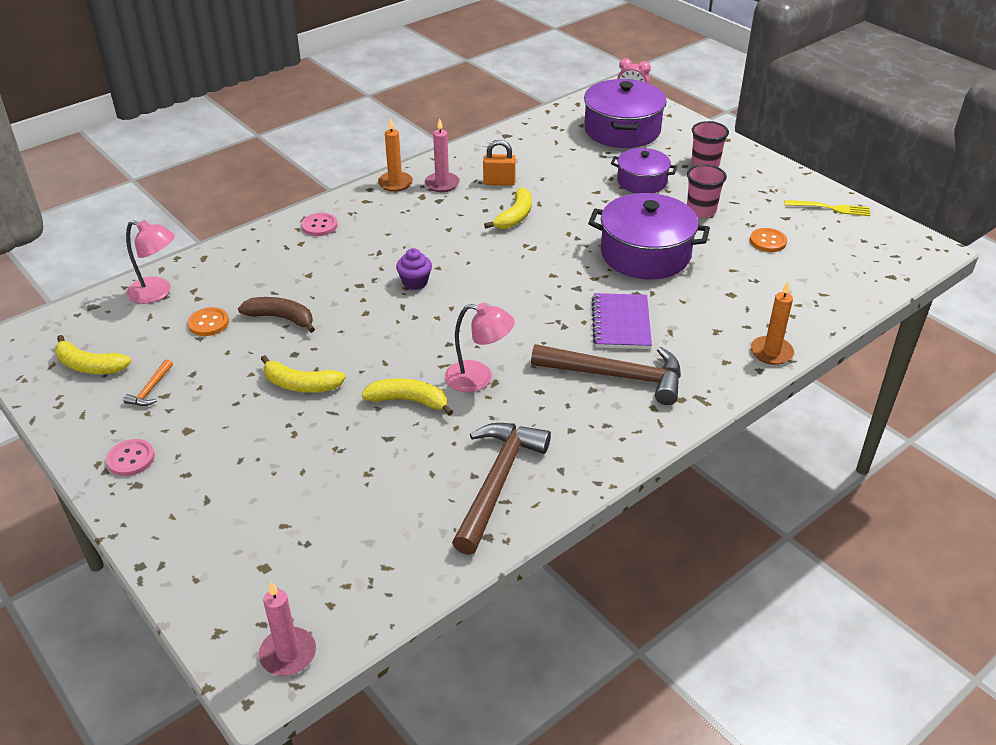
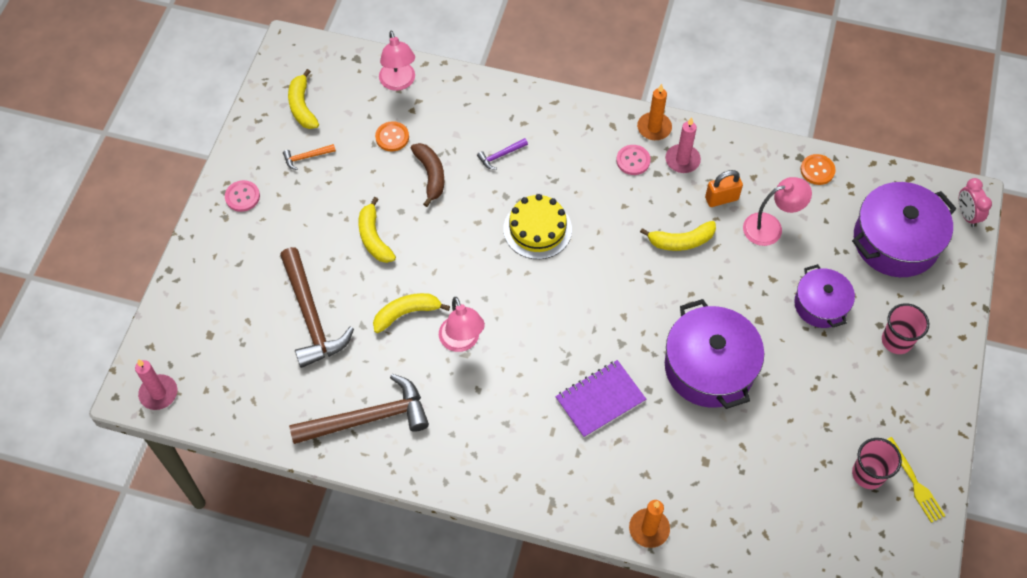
camera: 55 degrees right, 20 degrees up
(316, 269) = (500, 155): none -> purple hammer
(319, 226) = (554, 119): pink button -> pink button (633, 161)
(409, 401) = (406, 313): yellow banana -> yellow banana turned 90 degrees counterclockwise
(415, 282) = (537, 229): purple cupcake -> yellow cake
(499, 182) = (721, 198): orange padlock -> orange padlock turned 75 degrees counterclockwise
(550, 173) = (770, 227): none -> pink lamp
(616, 376) = (534, 431): brown hammer -> brown hammer (311, 316)
(701, 210) = (815, 376): pink cup -> pink cup (868, 474)
(768, 241) = (811, 453): orange button -> orange button (817, 170)

